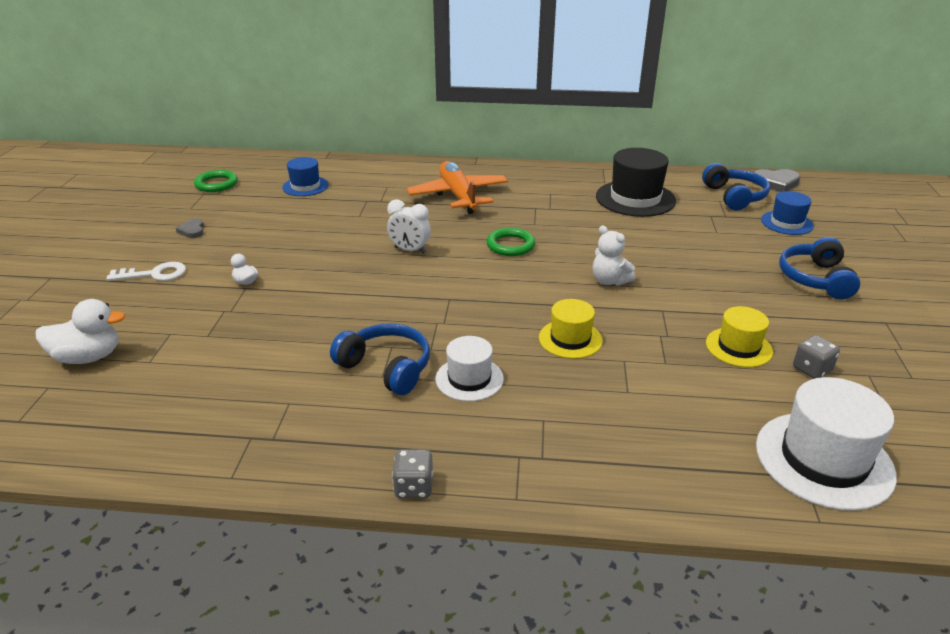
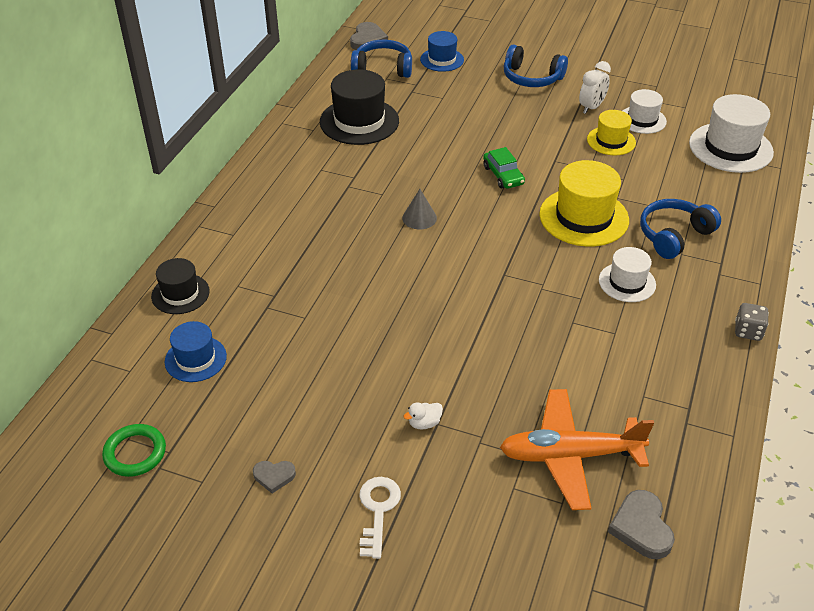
camera: 75 degrees left, 10 degrees up
(88, 357) = (544, 558): white duck -> none
(111, 412) = (641, 527): none -> grey heart
(371, 170) = (180, 294): none -> black hat
(386, 368) = (603, 329): blue headphones -> blue headphones (674, 235)
(410, 250) = (403, 287): white clock -> white clock (591, 107)
(458, 196) = (293, 233): orange plane -> orange plane (570, 456)
(510, 245) = (419, 218): green ring -> grey cone
(570, 339) = (583, 217): yellow hat -> yellow hat, size x1.68
(609, 281) = (503, 175): white teddy bear -> green car
(812, 369) = (642, 120): grey dice -> white hat

